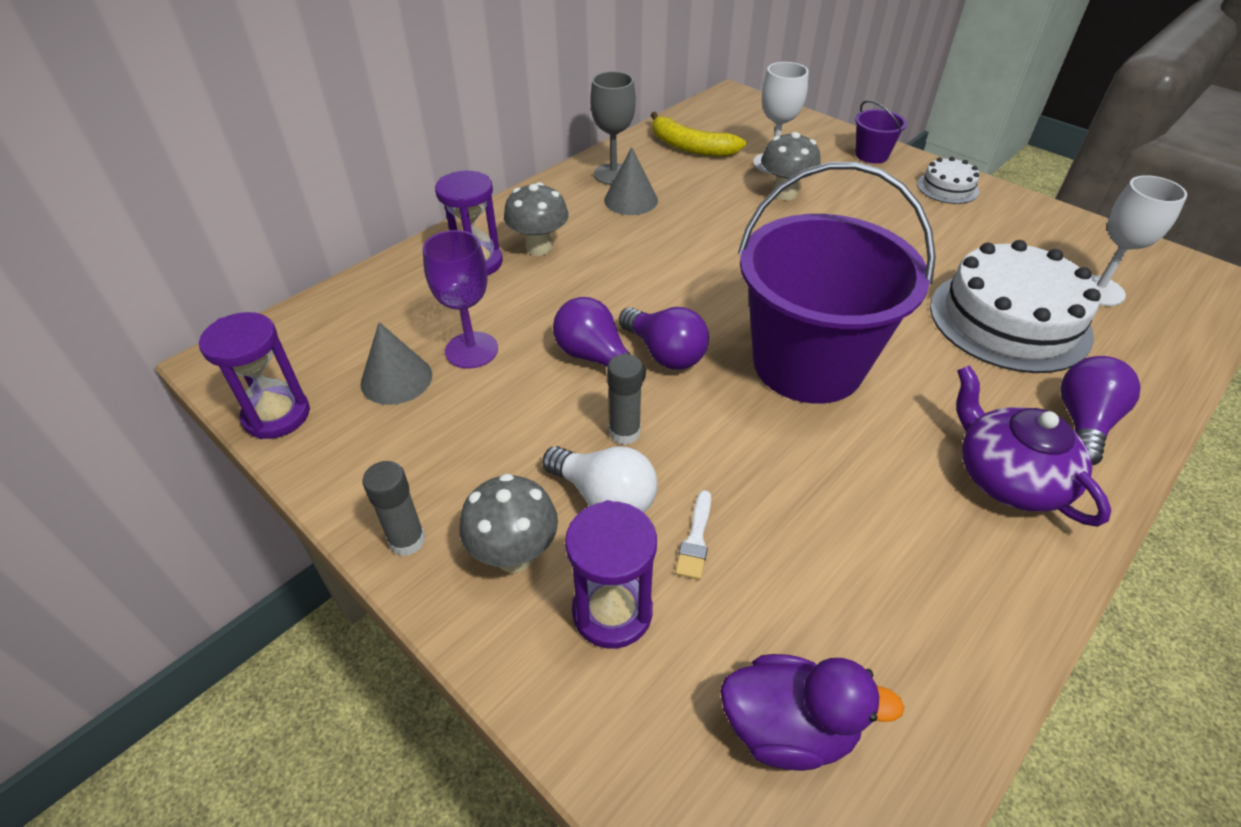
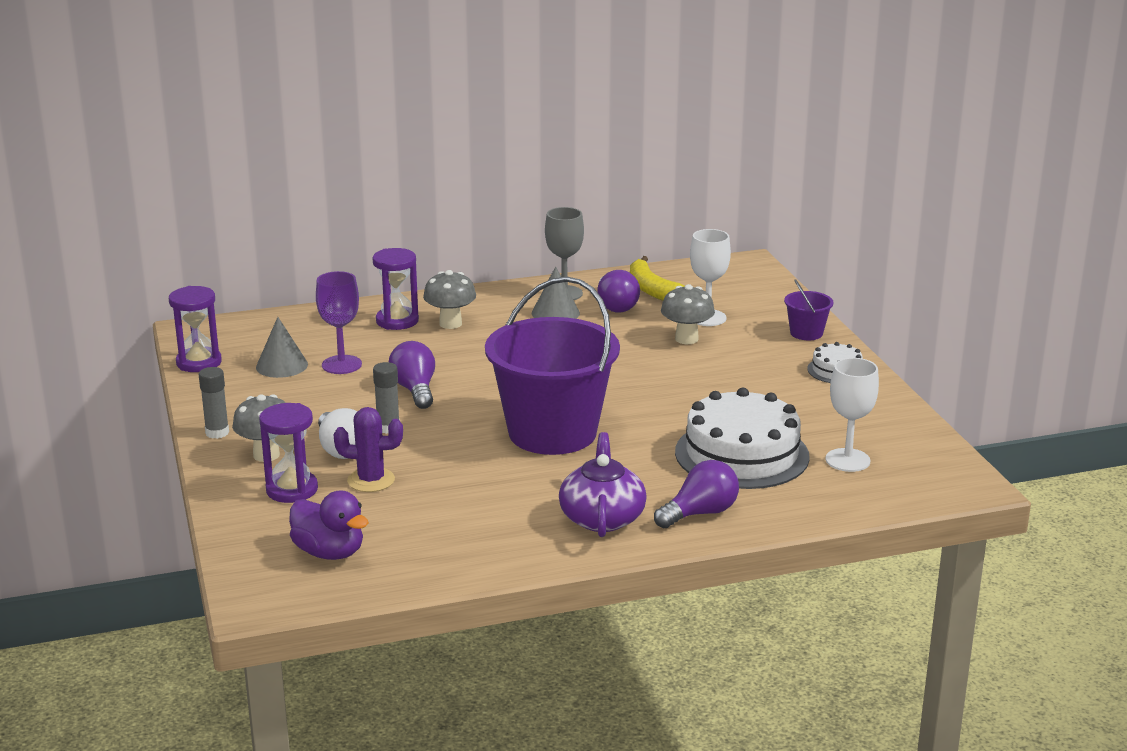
camera: 30 degrees right, 20 degrees down
(665, 353) = (463, 400): purple light bulb -> purple light bulb (615, 306)
(695, 539) = (371, 480): white brush -> purple cactus

